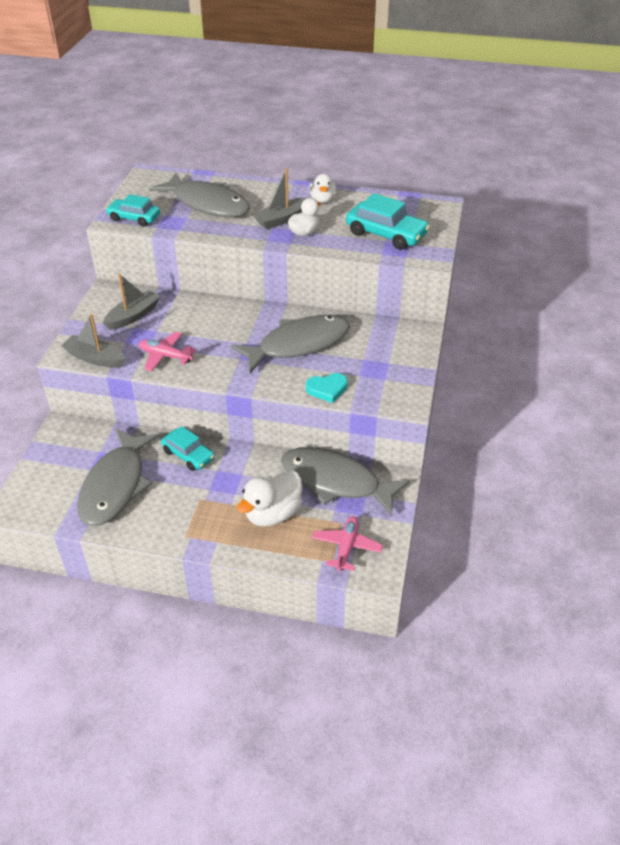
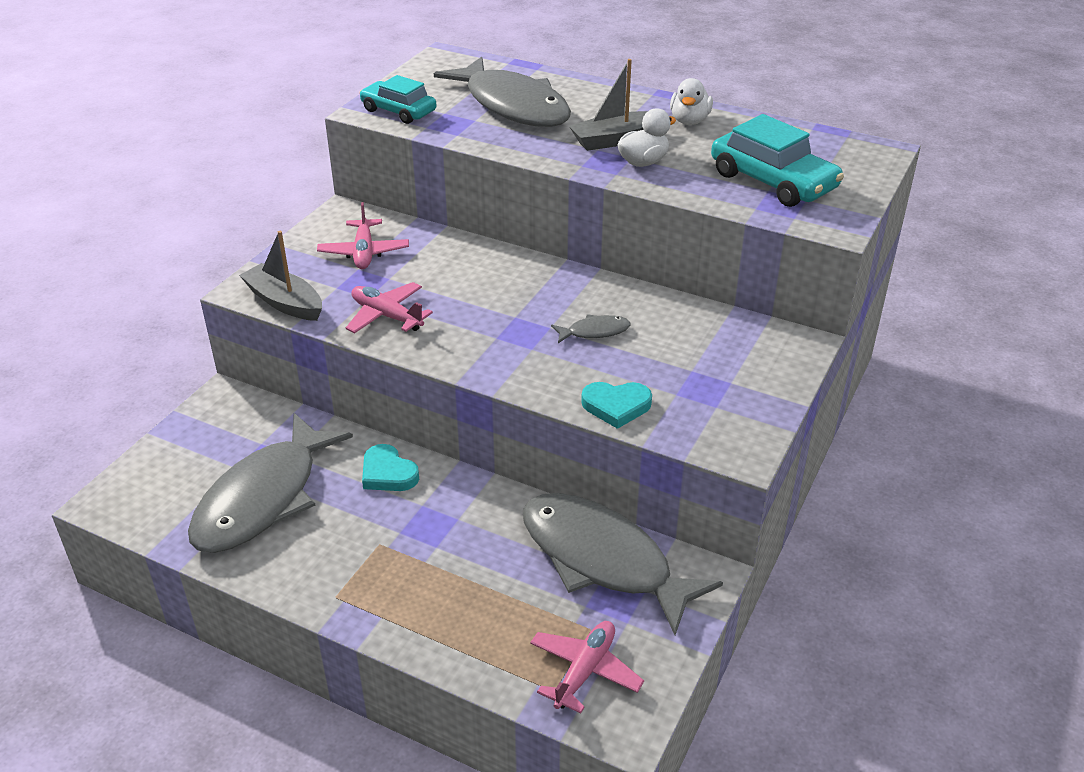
camera: 15 degrees right, 5 degrees down
(133, 316) = (364, 252): grey boat -> pink plane
(188, 455) = (388, 473): turquoise car -> turquoise heart
(273, 514) = (484, 590): white duck -> none
(298, 344) = (594, 331): grey fish -> grey fish, size x0.40

